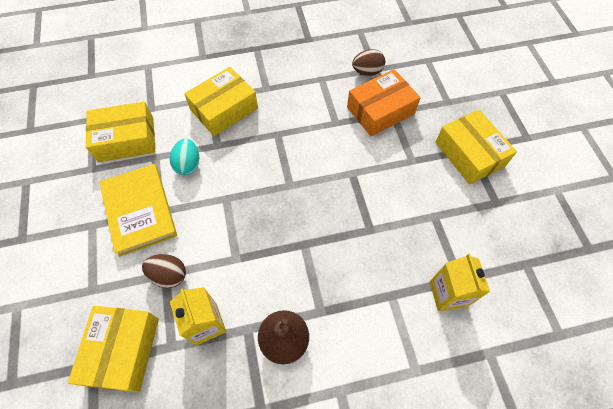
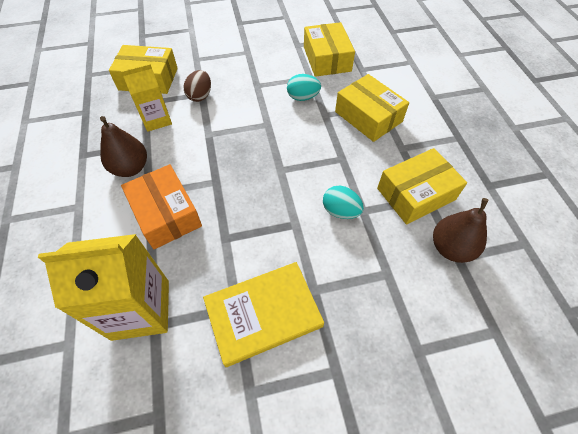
camera: 90 degrees right, 5 degrees down
(139, 210) = (258, 74): yellow book -> yellow book (263, 313)
(337, 138) = (340, 211): none -> turquoise egg
(367, 72) = (451, 248): brown egg -> brown pear
(380, 111) = (388, 259): orange box -> orange box (166, 214)
(448, 294) = (141, 309): yellow carton -> yellow carton, size x1.59
(469, 154) = (327, 368): yellow box -> yellow box (416, 194)

